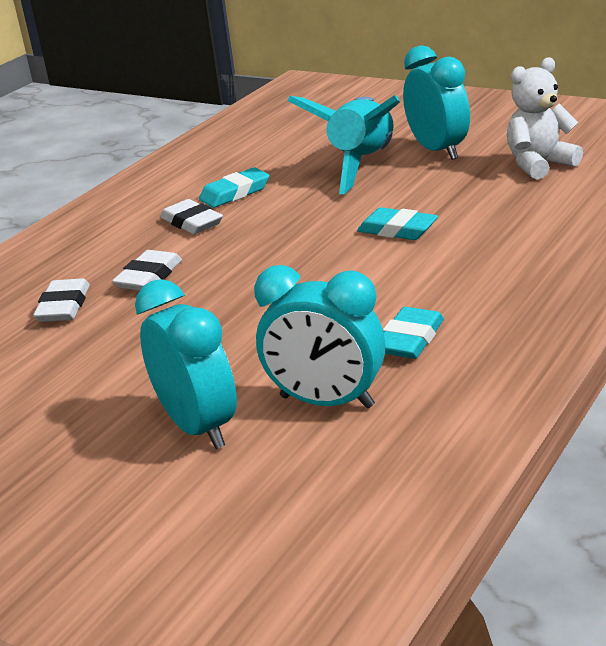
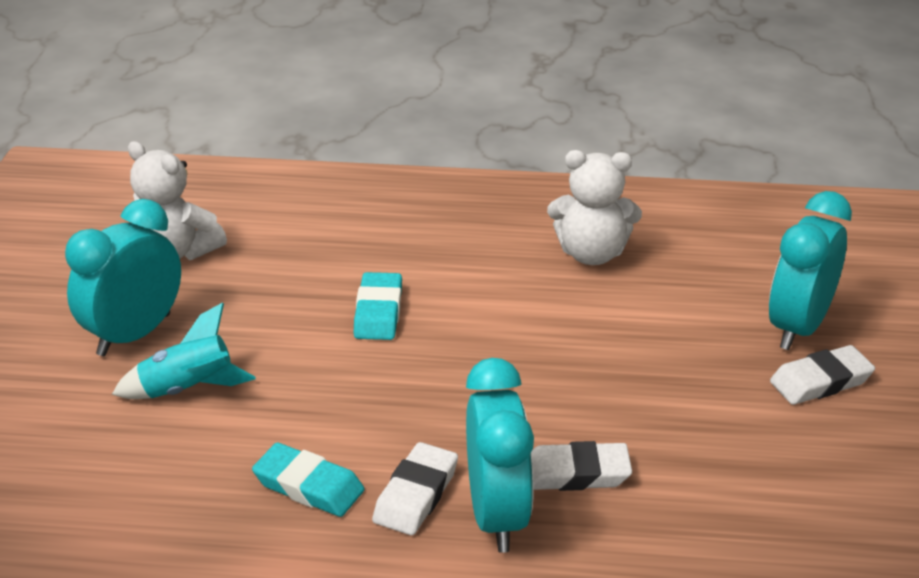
camera: 120 degrees left, 5 degrees up
(64, 306) = (685, 521): white eraser -> white eraser (821, 381)
(326, 402) = (711, 272): turquoise clock -> turquoise clock (497, 516)
(362, 164) = (188, 389): turquoise rocket -> turquoise rocket, size x0.56
(410, 339) = (591, 254): turquoise eraser -> white teddy bear

